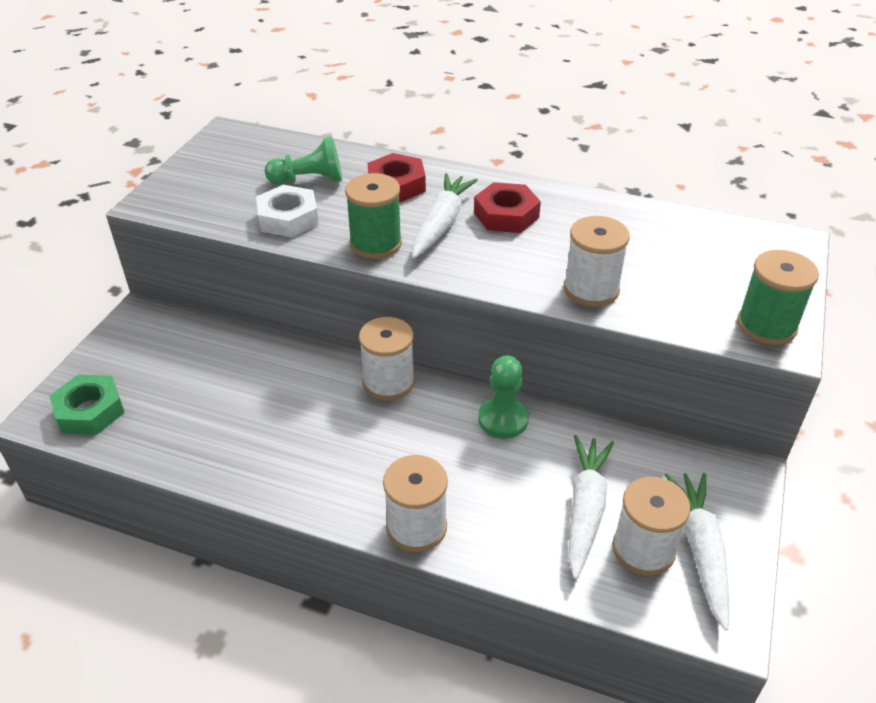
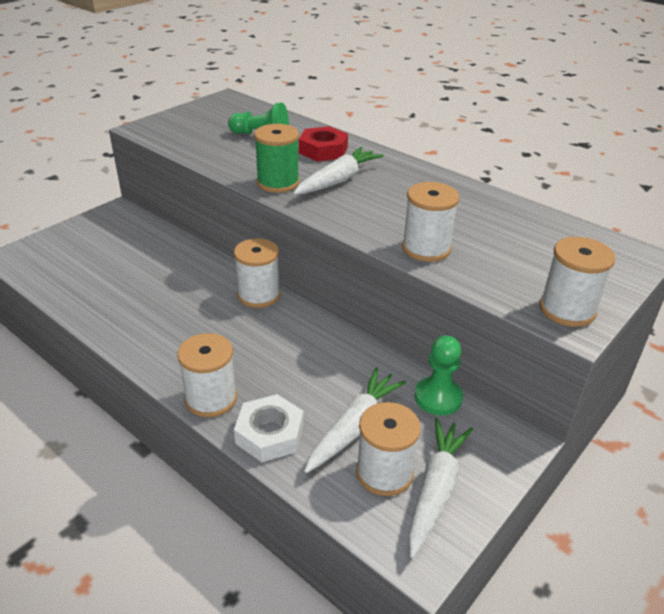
camera: 20 degrees right, 5 degrees down
(90, 411) = (43, 260): green nut -> none
(288, 218) = (227, 155): white nut -> white nut (270, 434)
(503, 419) = (330, 343): green pawn -> green pawn (438, 397)
(506, 215) = (394, 185): red nut -> none
(766, 326) = (567, 310): green spool -> white spool

